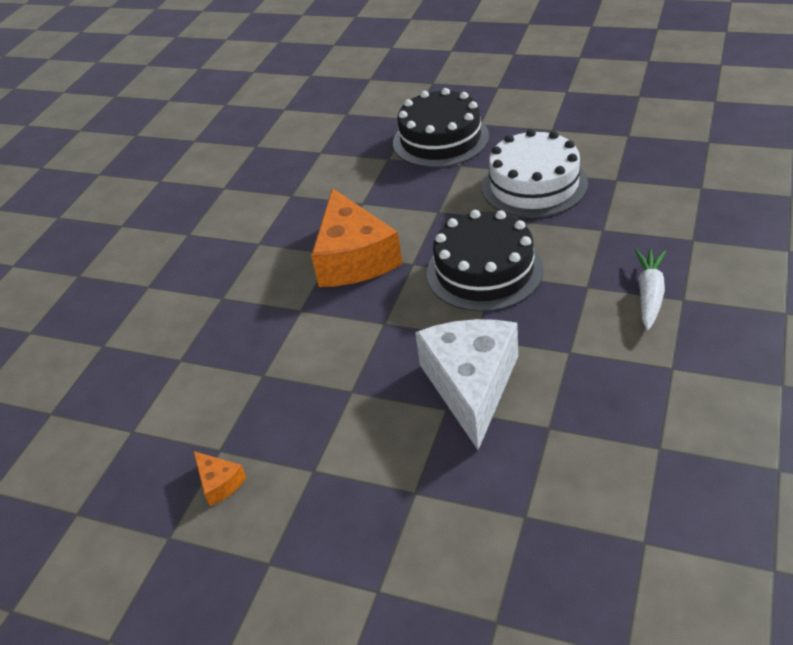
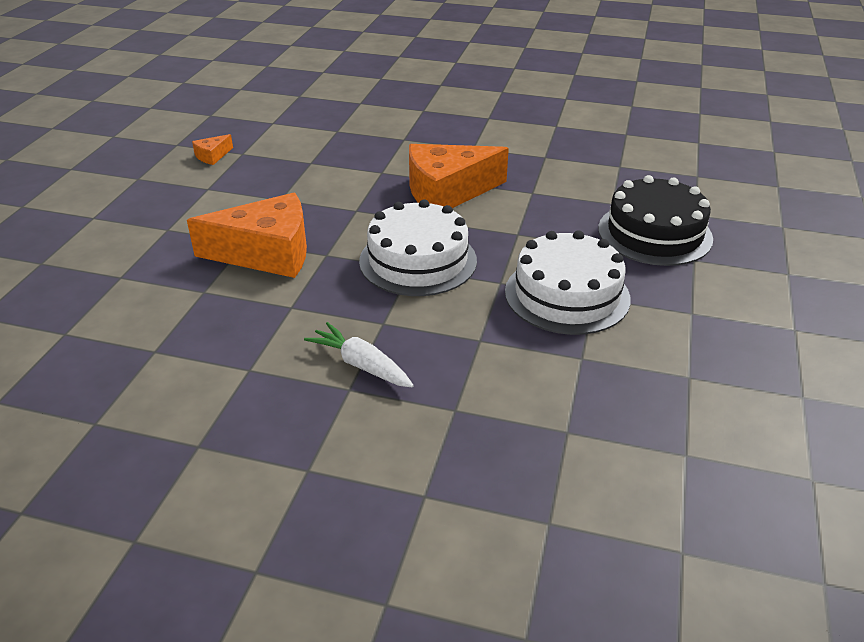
camera: 80 degrees right, 5 degrees down
(471, 385) = (267, 253): white cheese -> orange cheese
(484, 271) = (418, 260): black cake -> white cake
(649, 294) = (361, 365): white carrot -> white carrot turned 150 degrees counterclockwise

